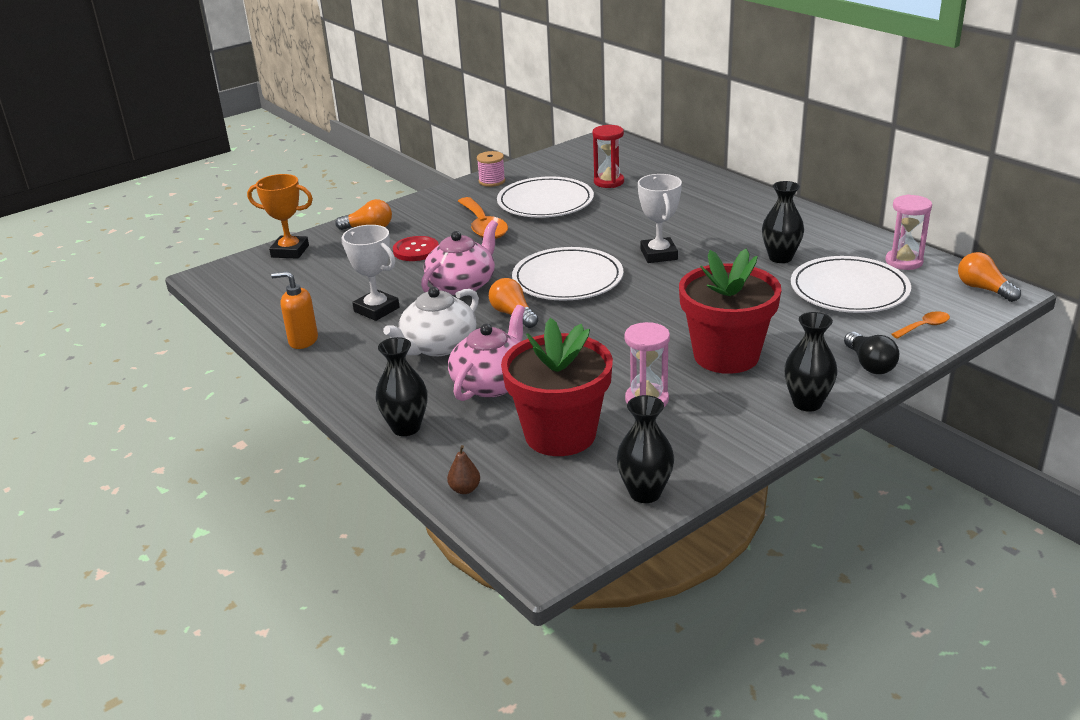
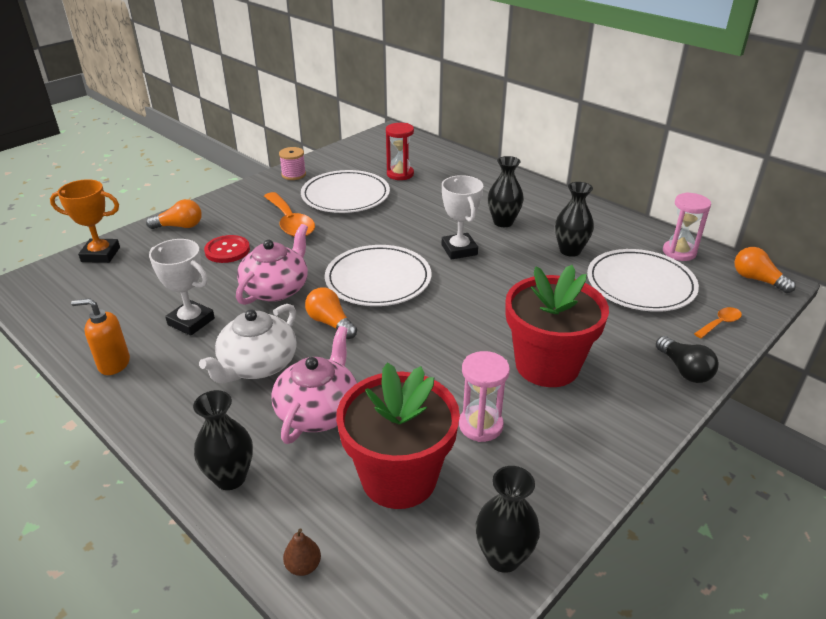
camera: 10 degrees left, 5 degrees up
(807, 403) = (639, 421): black vase -> black vase (503, 222)

